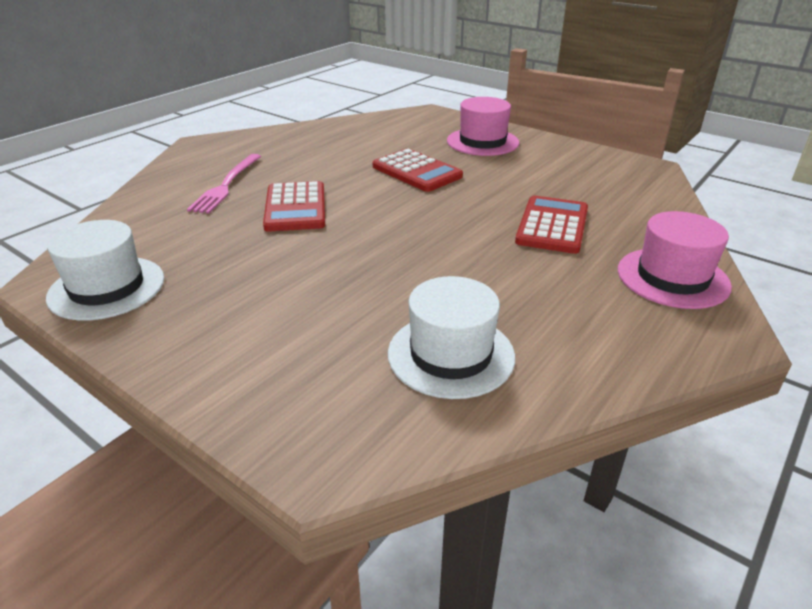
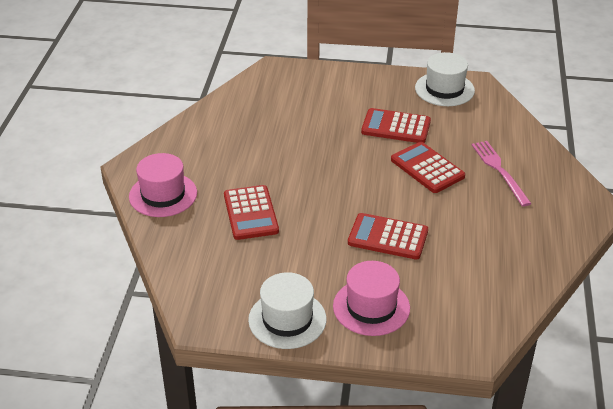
camera: 150 degrees right, 5 degrees up
(260, 260) = (396, 127): none -> red calculator
(451, 354) = (256, 114): white hat -> white hat (287, 319)

